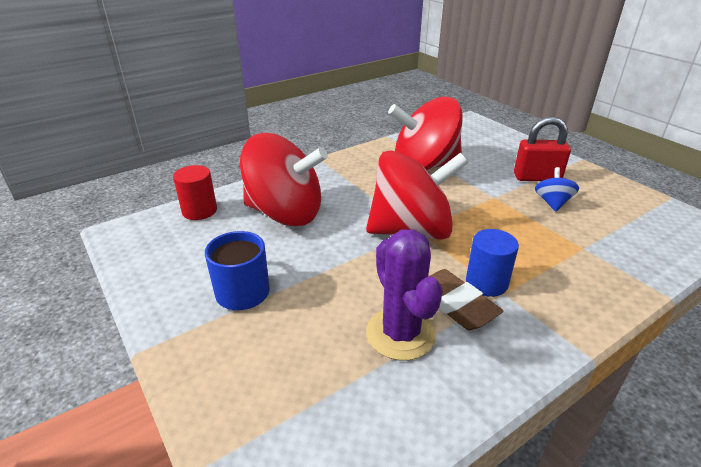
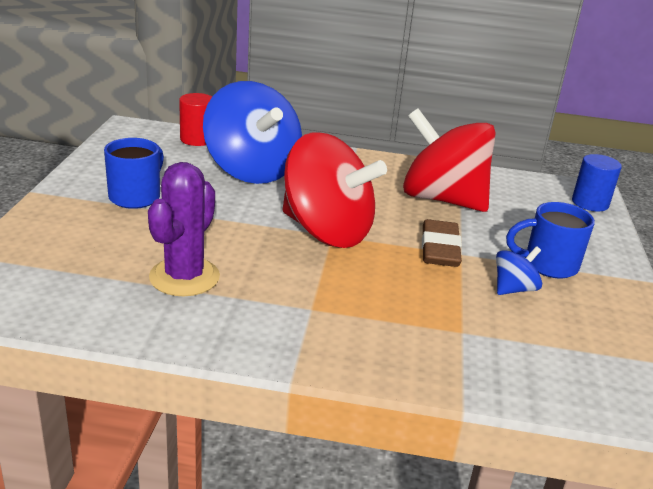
camera: 40 degrees right, 5 degrees down
(285, 213) = (252, 170): red spinning top -> blue spinning top
(454, 304) = (257, 288): brown eraser -> brown eraser (439, 249)
(486, 282) = (312, 294): blue cylinder -> blue cylinder (590, 203)
(537, 177) = (548, 265): red padlock -> blue mug

